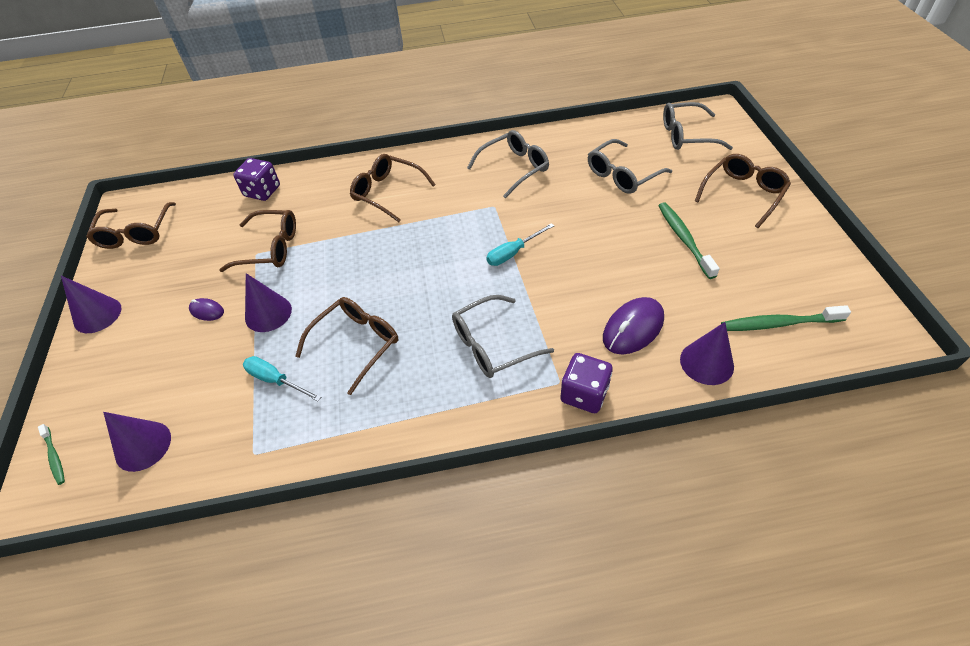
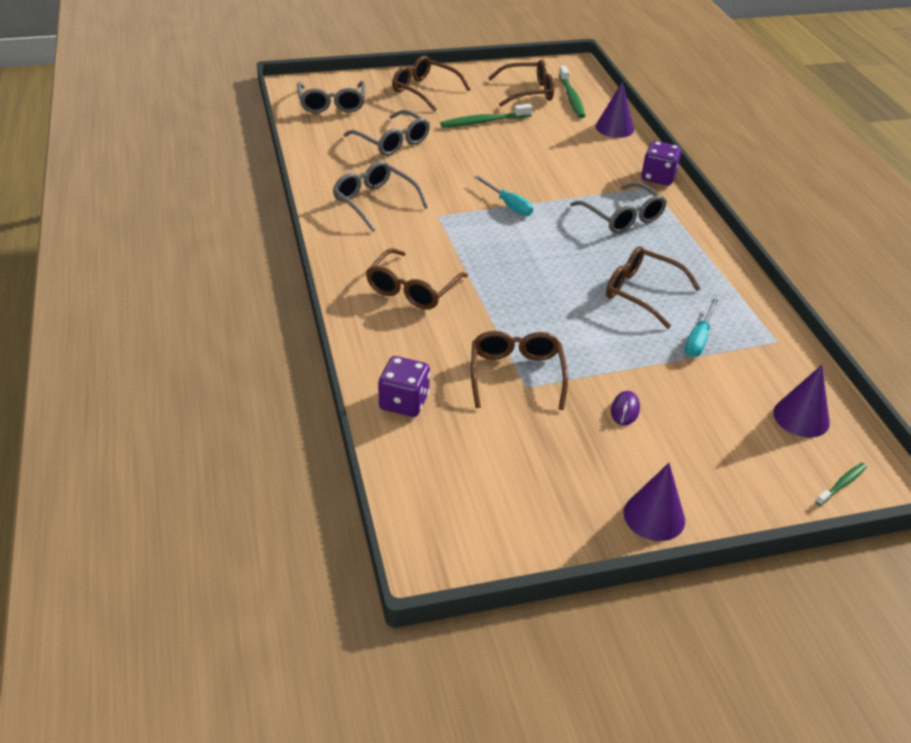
camera: 100 degrees left, 10 degrees down
(136, 233) = (497, 525): brown glasses -> brown glasses (528, 92)
(268, 313) = (617, 359): purple cone -> none
(633, 328) = (589, 153): purple mouse -> none

